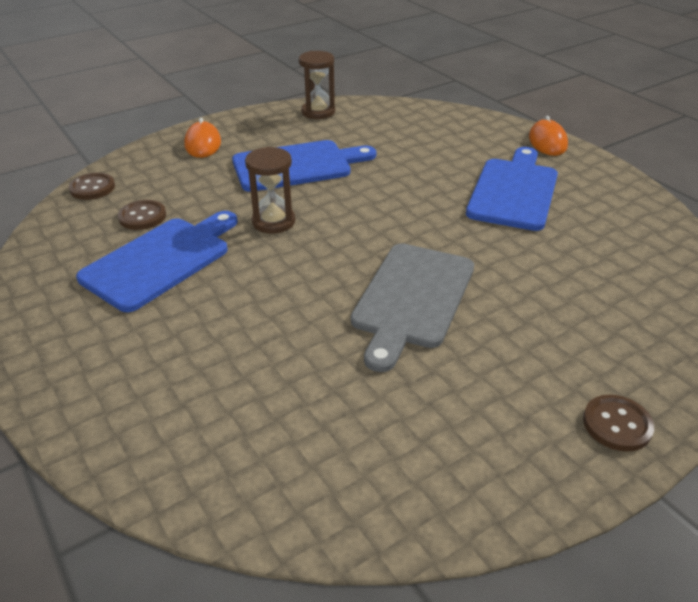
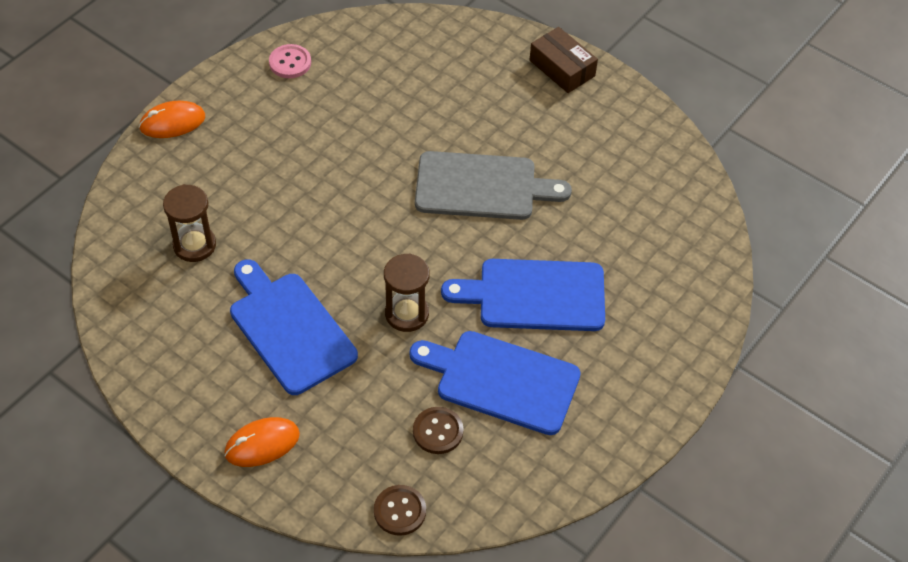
camera: 110 degrees left, 15 degrees up
(318, 112) = (142, 349): brown hourglass -> brown hourglass (194, 245)
(514, 191) = (288, 140): blue cutting board -> blue cutting board (535, 295)
(617, 424) = (562, 68): brown button -> brown box
(626, 206) = (290, 62): none -> pink button

